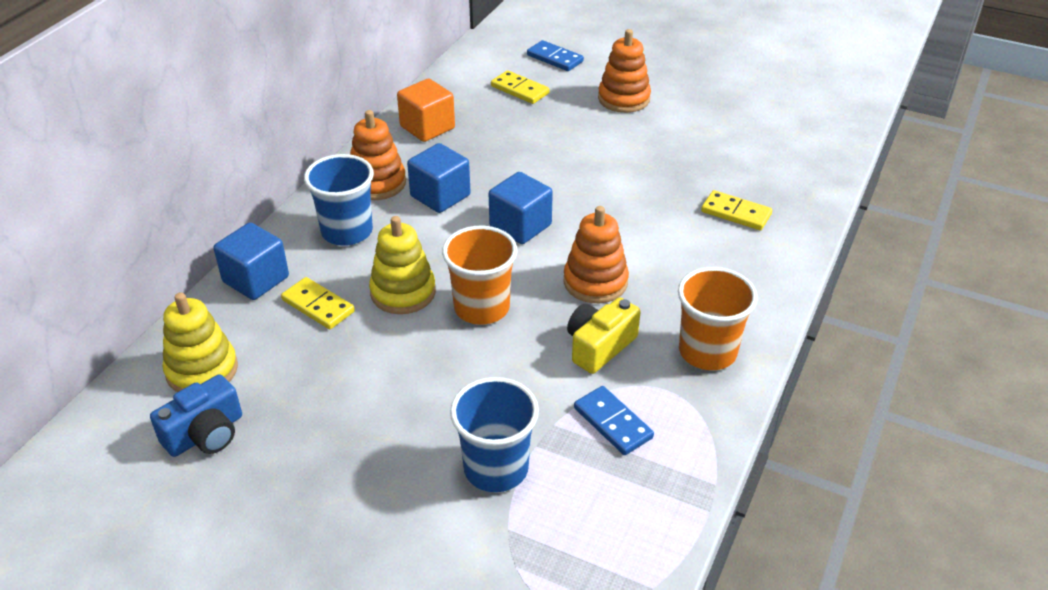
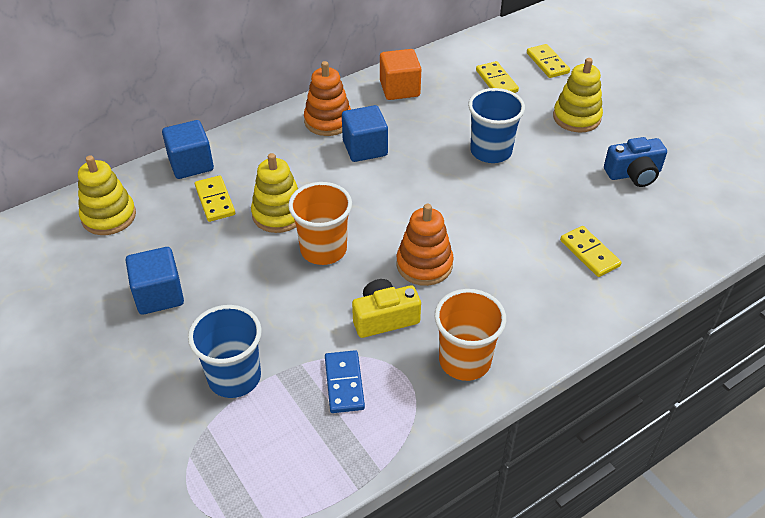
camera: 30 degrees right, 5 degrees up
(205, 434) = (77, 262): blue camera -> blue camera (633, 174)
(347, 231) = (278, 151): blue cup -> blue cup (491, 151)
(520, 226) = (404, 195): blue cube -> blue cube (159, 295)
(554, 58) = (547, 63): blue domino -> yellow domino
(624, 99) = (576, 117): orange stacking toy -> yellow stacking toy

